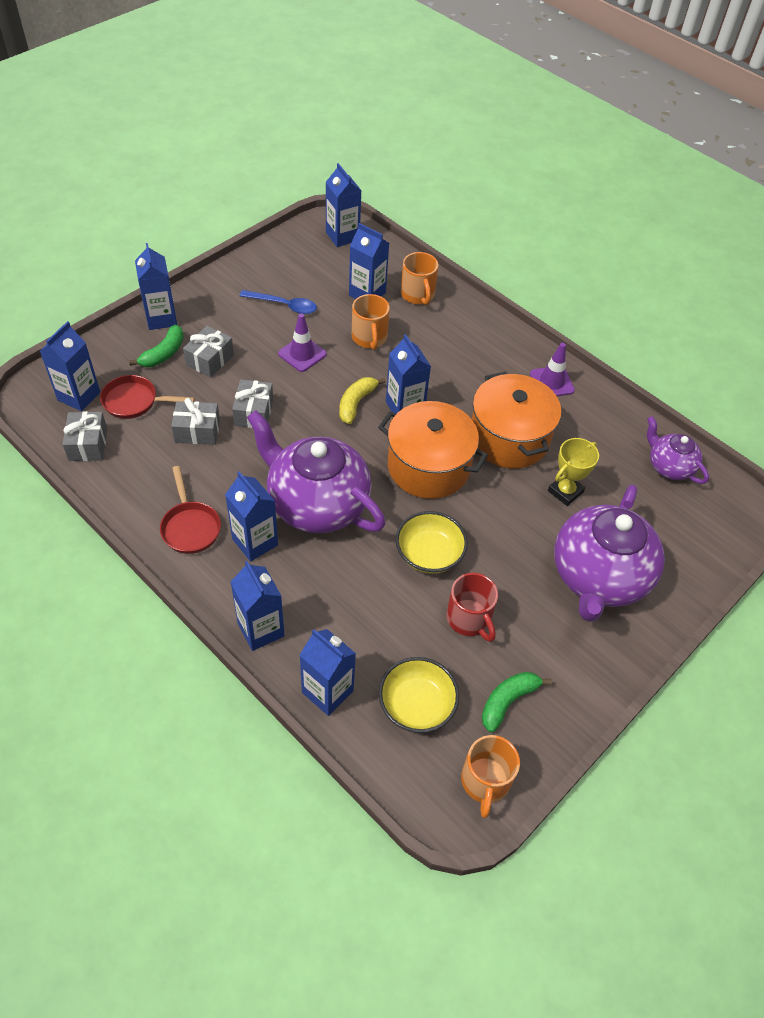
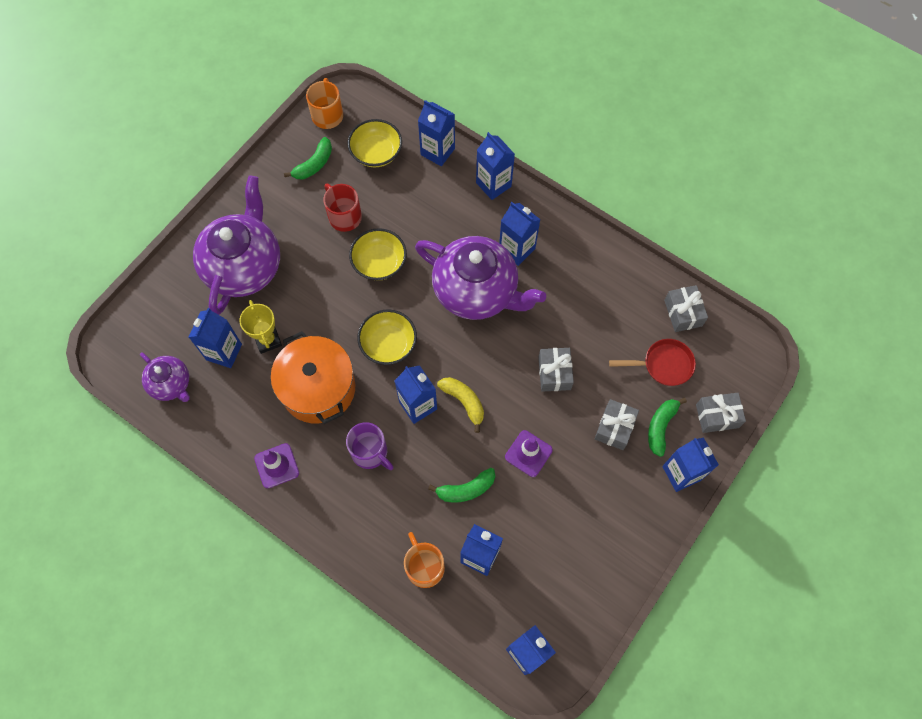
camera: 175 degrees right, 15 degrees up
(79, 396) = (715, 361): blue carton -> blue carton (224, 352)
(190, 527) = (570, 253): red pan -> none
(197, 431) = (597, 344): grey gift -> grey gift (717, 416)
(284, 305) = (564, 519): blue spoon -> none
(356, 403) = (464, 402): yellow banana -> yellow banana turned 60 degrees counterclockwise
(369, 338) = (466, 489): orange mug -> green banana
(428, 466) = (388, 344): orange pot -> yellow bowl
(458, 378) = (370, 452): none -> purple mug
(565, 491) = (268, 340): yellow trophy -> yellow trophy turned 60 degrees counterclockwise

